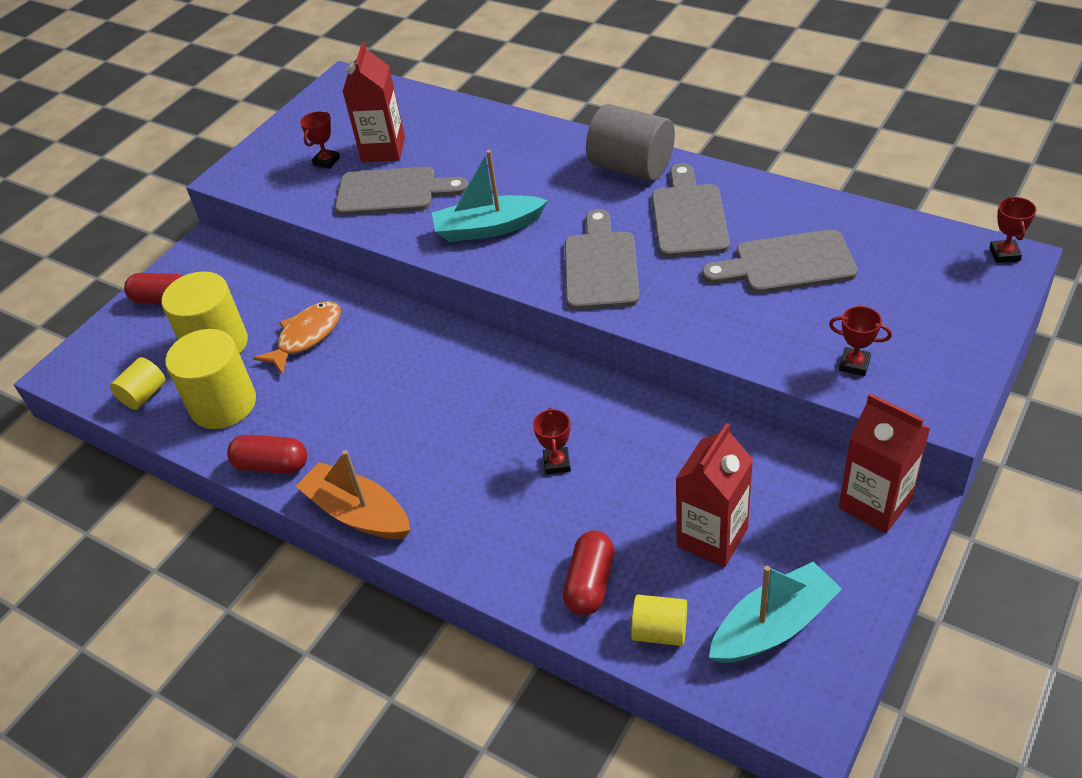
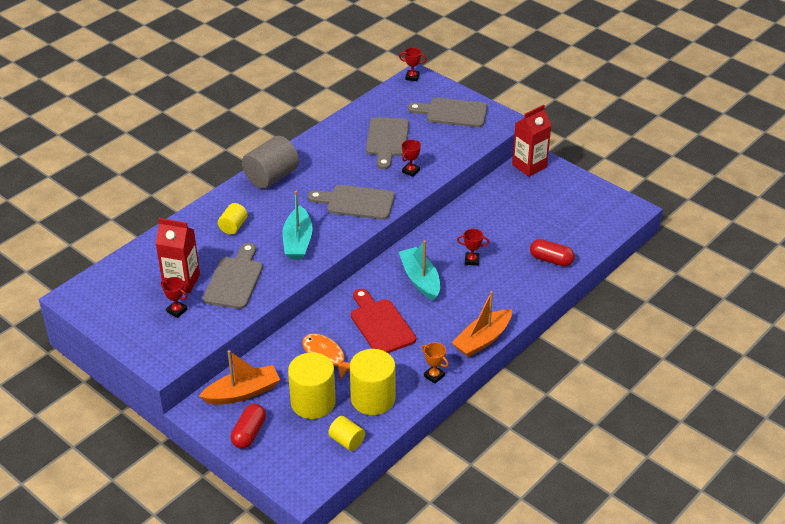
camera: 85 degrees left, 5 degrees down
(234, 276) = (243, 393): none -> orange boat
(272, 465) = (434, 376): red capsule -> orange trophy
(379, 380) = (380, 324): none -> red cutting board
(659, 631) = (583, 242): yellow cylinder -> yellow cylinder (233, 227)
(689, 216) = (330, 164): grey cutting board -> grey cutting board (452, 113)
(712, 537) = (534, 217): red carton -> none
(773, 626) = (587, 209): turquoise boat -> turquoise boat (420, 279)
(854, 364) = (467, 136): red trophy -> red trophy (410, 171)

